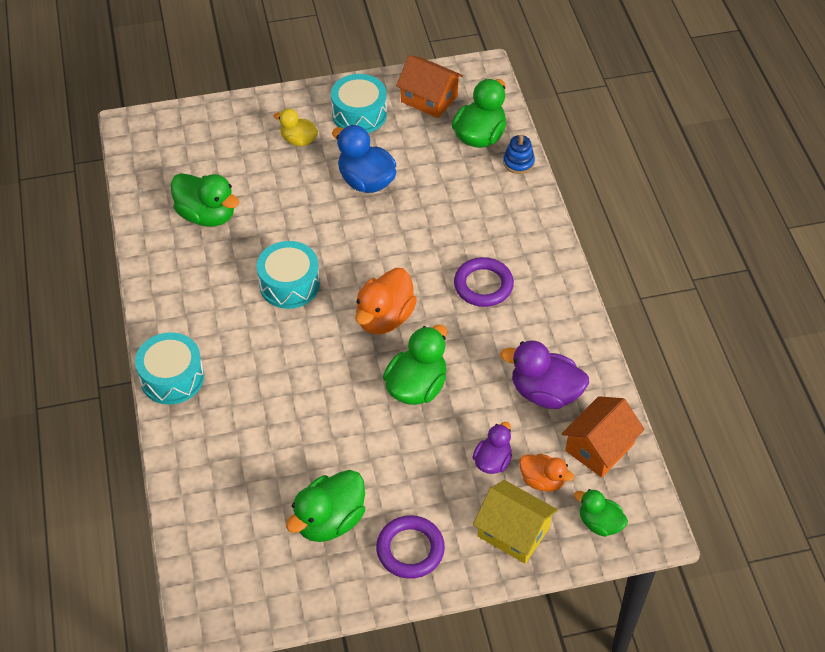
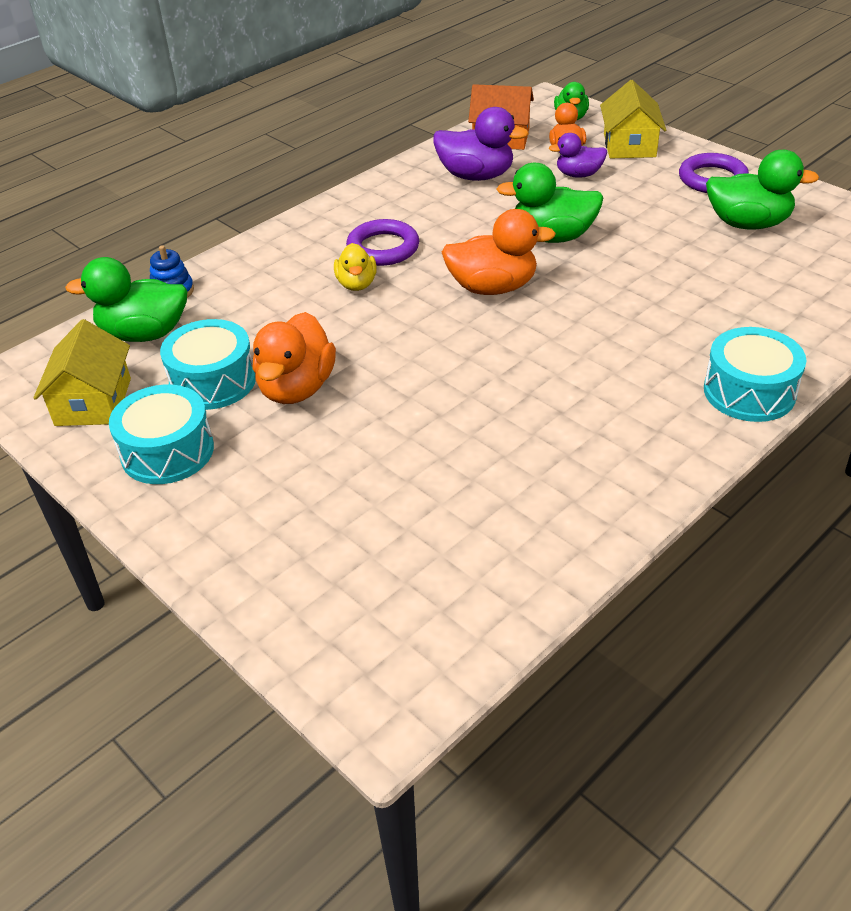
camera: 120 degrees left, 10 degrees down
(207, 215) = (487, 501): green duck -> none
(289, 284) = (521, 371): turquoise drum -> turquoise drum (213, 381)
(298, 140) = (265, 485): yellow duck -> yellow duck (356, 284)
(366, 181) = (296, 388): blue duck -> orange duck
(429, 98) = (93, 402): orange house -> yellow house
(545, 393) = (476, 176): purple duck -> purple duck turned 60 degrees counterclockwise

